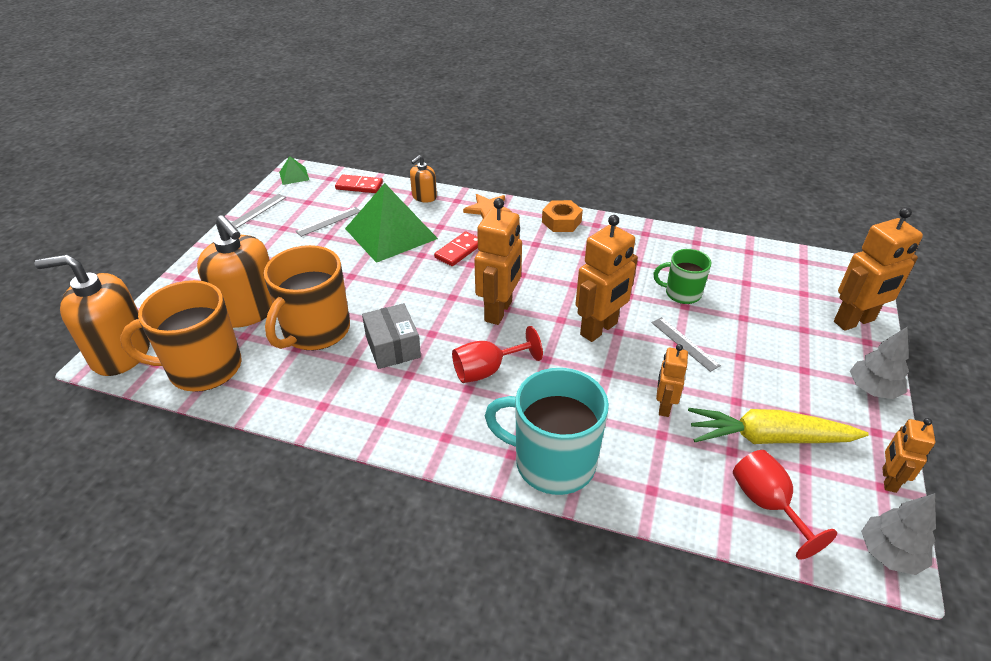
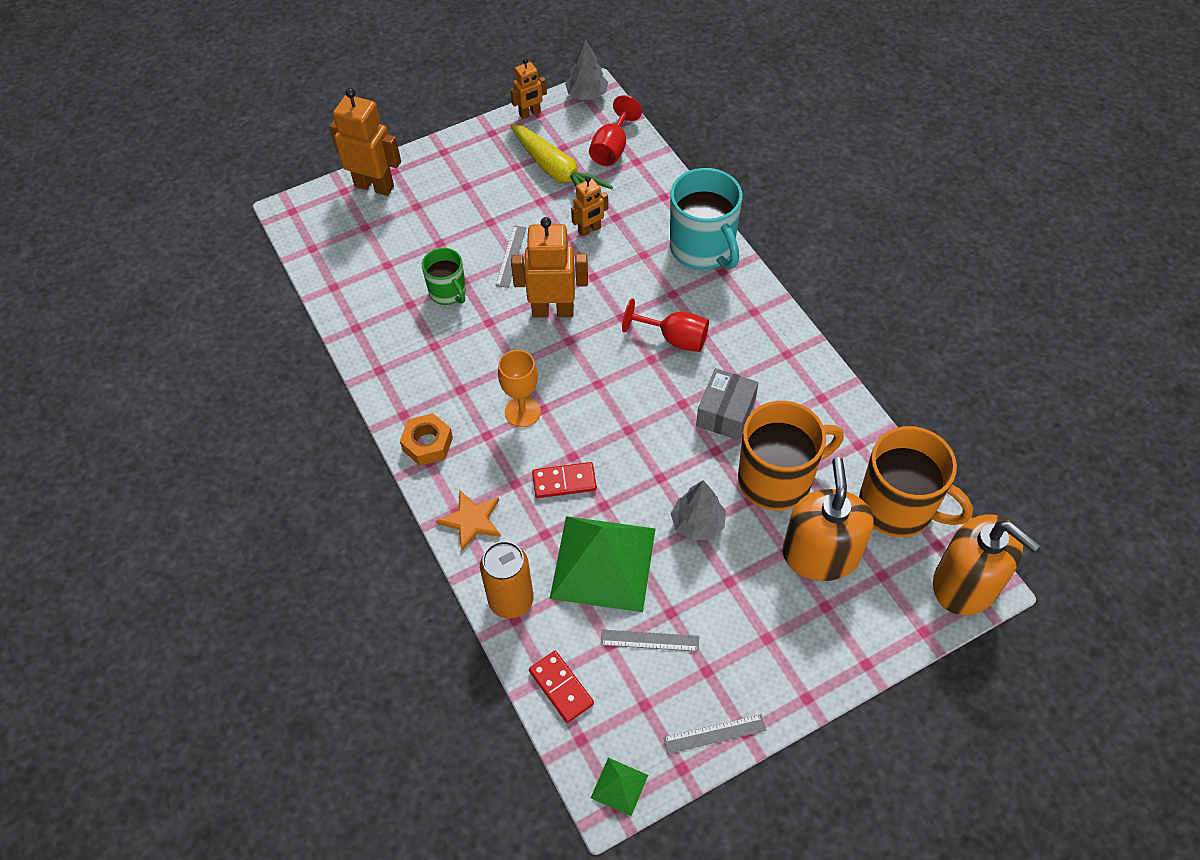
camera: 135 degrees left, 15 degrees up
(424, 197) = (511, 600): orange soap dispenser -> orange can
(499, 311) = (607, 384): orange robot -> none
(531, 265) = (522, 411): none -> orange goblet
(872, 389) = (449, 149): grey tree -> grey tree (697, 524)

